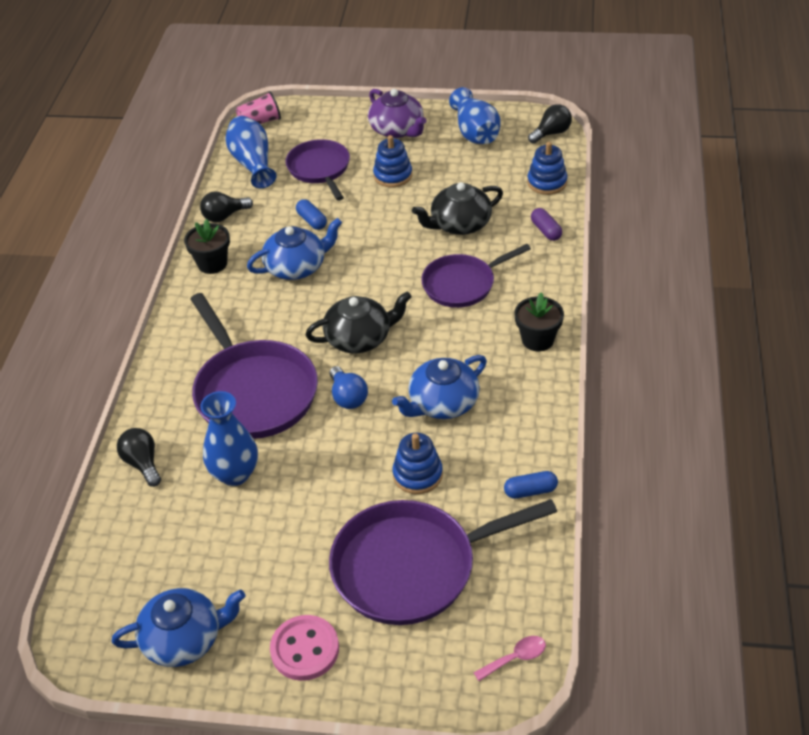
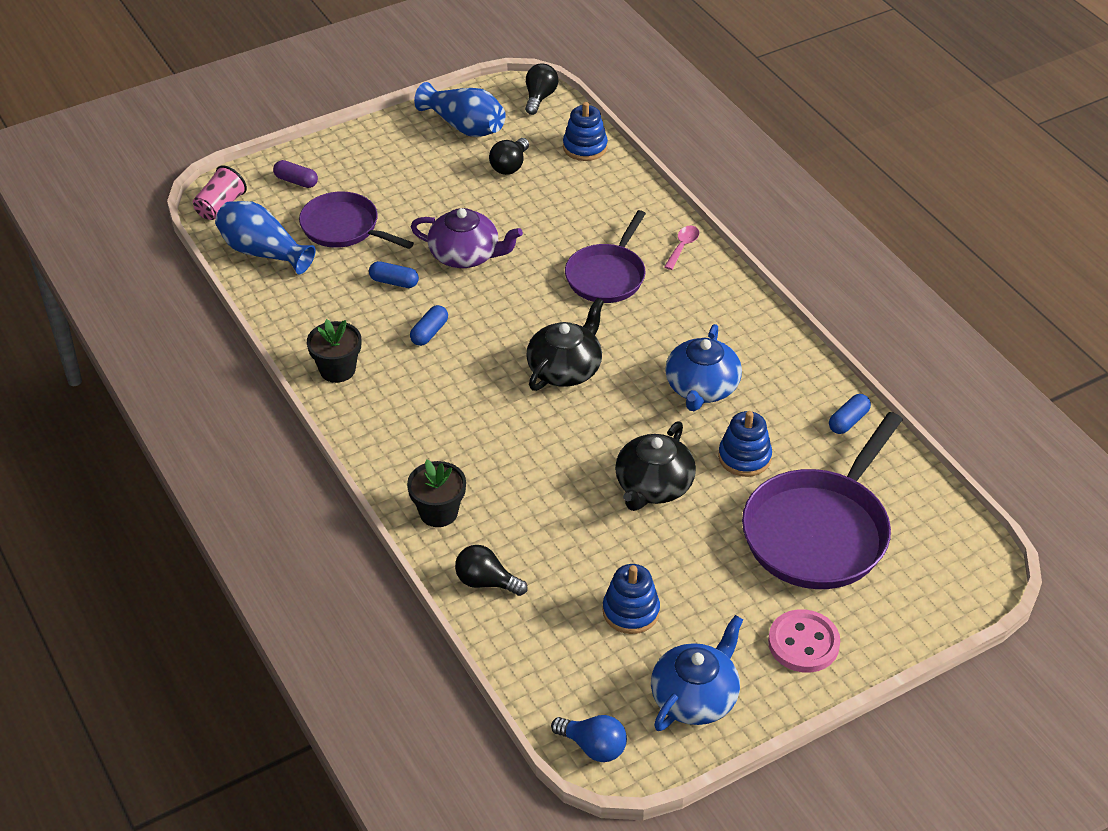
camera: 40 degrees left, 0 degrees up
(224, 216) = (294, 318): black light bulb -> black light bulb (510, 166)
(235, 474) = (584, 543): blue vase -> none
(253, 391) = (518, 465): purple pan -> none
(297, 267) = (429, 333): blue teapot -> blue capsule
(348, 397) = (612, 425): blue light bulb -> blue light bulb (593, 747)
(393, 175) = (427, 202): blue stacking toy -> blue stacking toy (631, 611)
(397, 129) = (381, 154): purple teapot -> purple teapot (465, 255)
(459, 224) = (545, 221): black teapot -> black teapot (653, 486)
(515, 658) = (967, 552): pink spoon -> pink spoon (682, 246)
(537, 340) = (725, 294): black flower pot -> black flower pot (438, 512)
(546, 230) = (631, 193): purple capsule -> purple capsule (296, 181)

